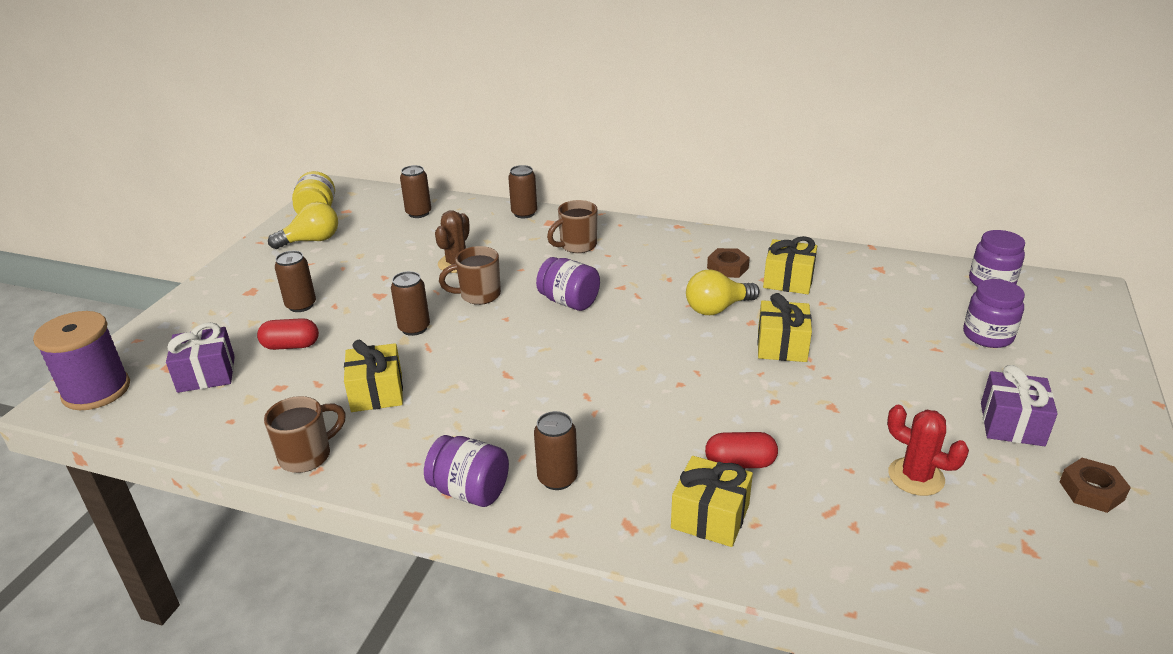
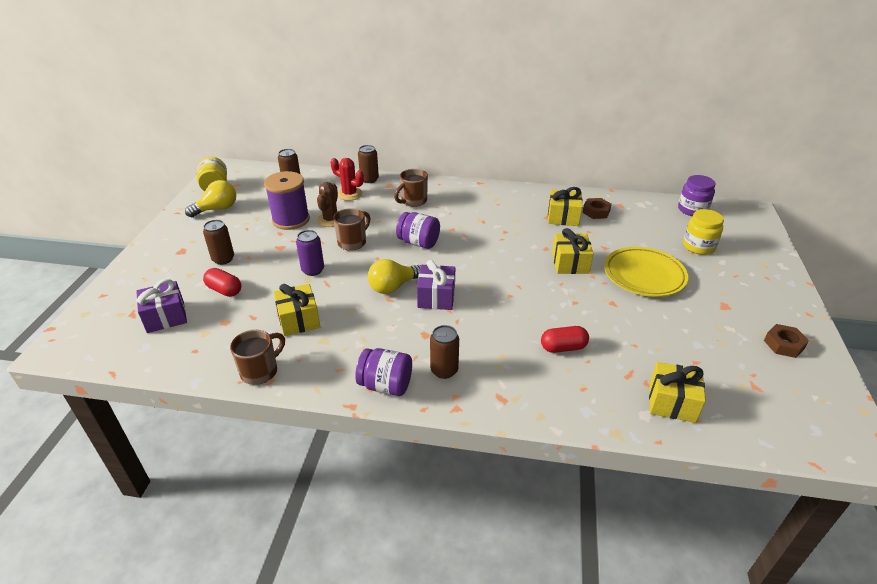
camera: 10 degrees left, 5 degrees up
(96, 391) = (82, 337): purple spool -> purple spool (291, 220)
(291, 346) = (224, 290): red capsule -> red capsule turned 45 degrees clockwise
(414, 328) = (313, 270): brown can -> purple can
(478, 295) = (353, 242): brown mug -> brown mug turned 150 degrees clockwise
(710, 517) = (553, 386): yellow gift -> yellow gift (672, 402)
(717, 308) = (521, 240): yellow light bulb -> yellow light bulb (393, 287)
(727, 268) = (520, 211): brown nut -> brown nut (596, 212)
(891, 371) = (644, 275): none -> yellow plate
(916, 477) = (676, 346): red cactus -> red cactus (349, 194)
(987, 336) = (698, 246): purple jar -> yellow jar
(1011, 424) = (726, 305): purple gift -> purple gift (436, 297)

